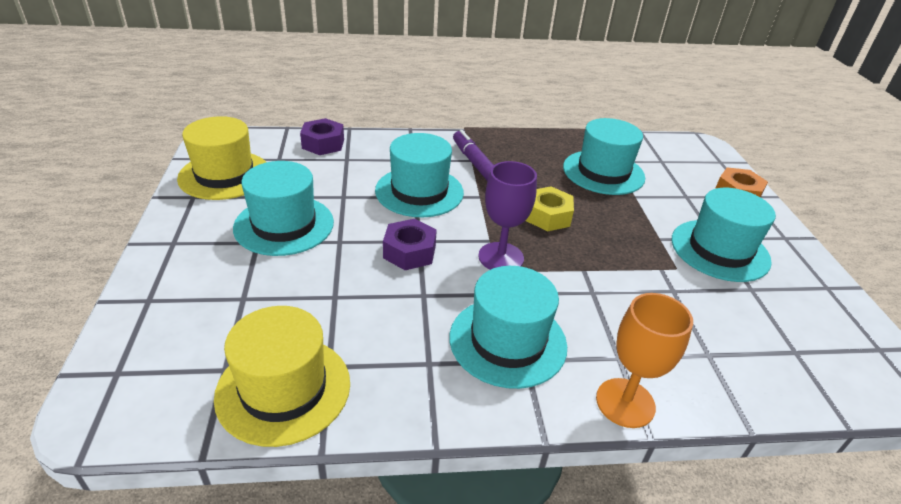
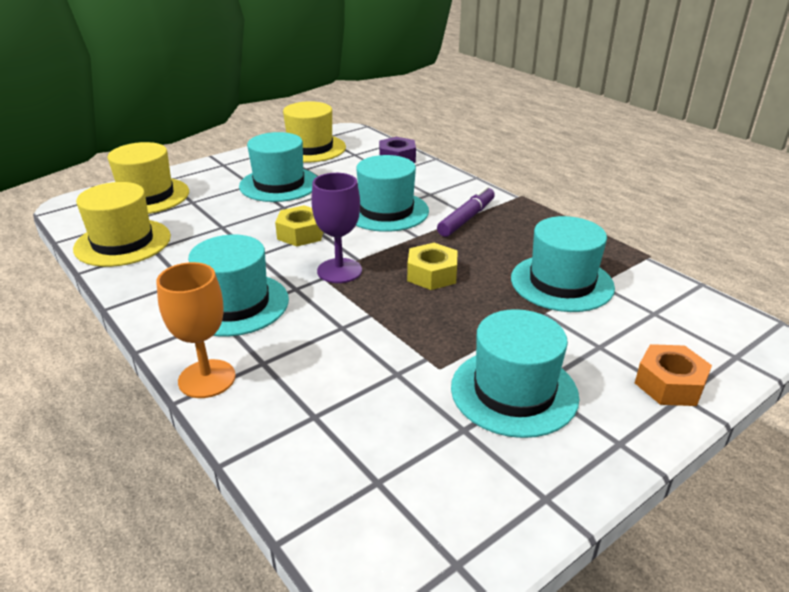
camera: 60 degrees right, 5 degrees down
(175, 330) = (147, 196): none -> yellow hat
(409, 252) = (301, 233): purple nut -> yellow nut

